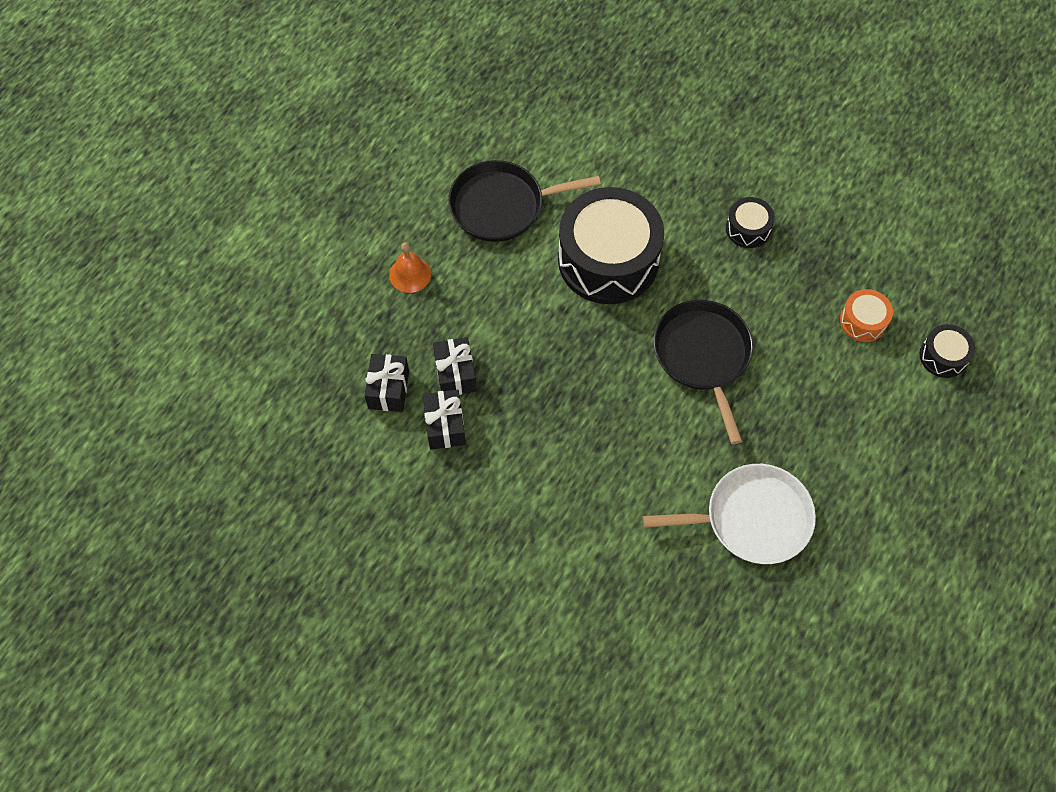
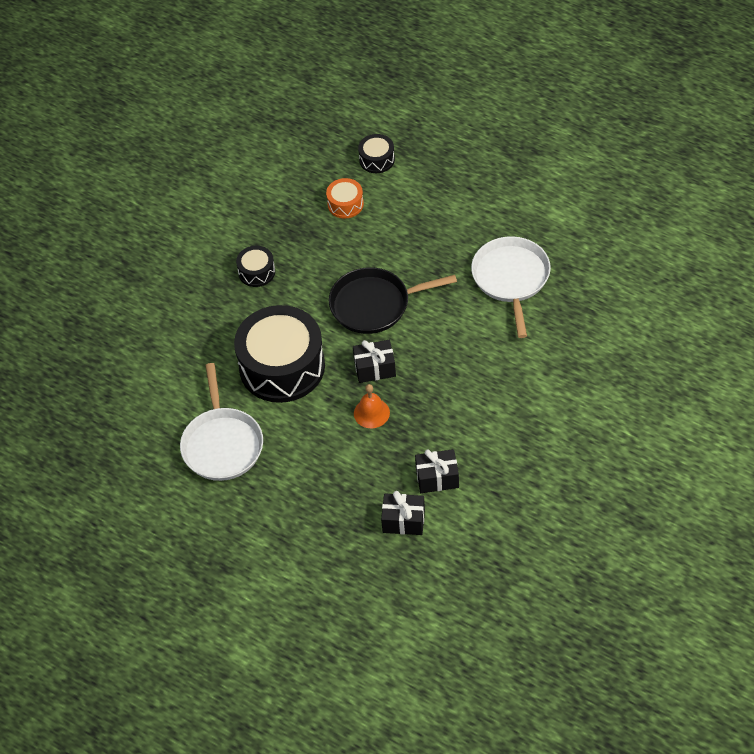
camera: 85 degrees left, 10 degrees down
(410, 274) = (290, 511): orange bell -> orange bell (371, 413)
(455, 374) = (389, 472): black gift -> black gift (375, 368)
(502, 206) = (222, 444): black pan -> white pan

